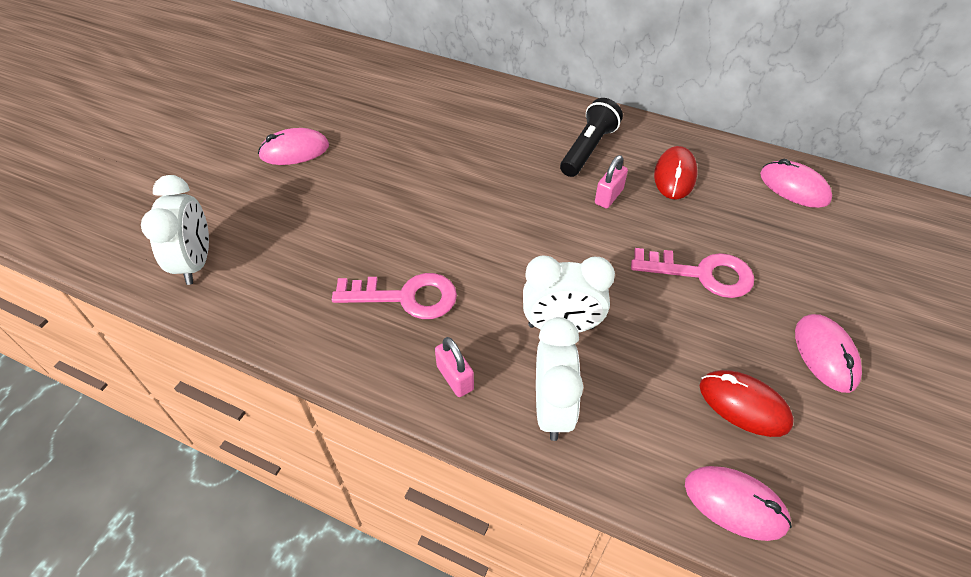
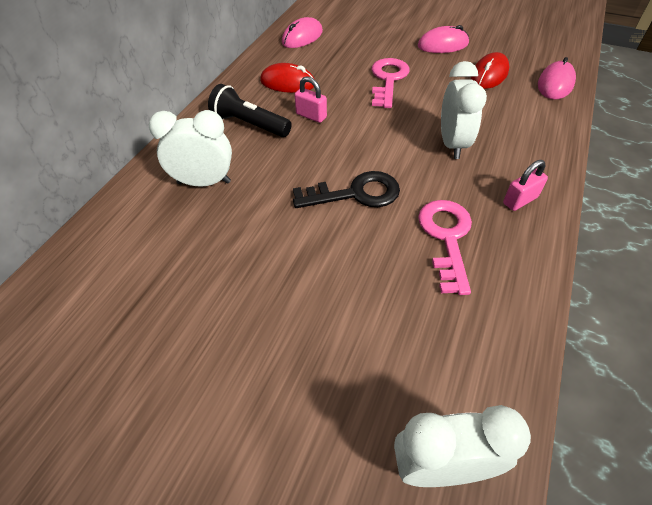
camera: 90 degrees left, 0 degrees up
(294, 151) = (219, 382): pink mouse -> none
(476, 229) = (355, 193): none -> black key
(552, 408) = (525, 149): white clock -> white clock (204, 182)

